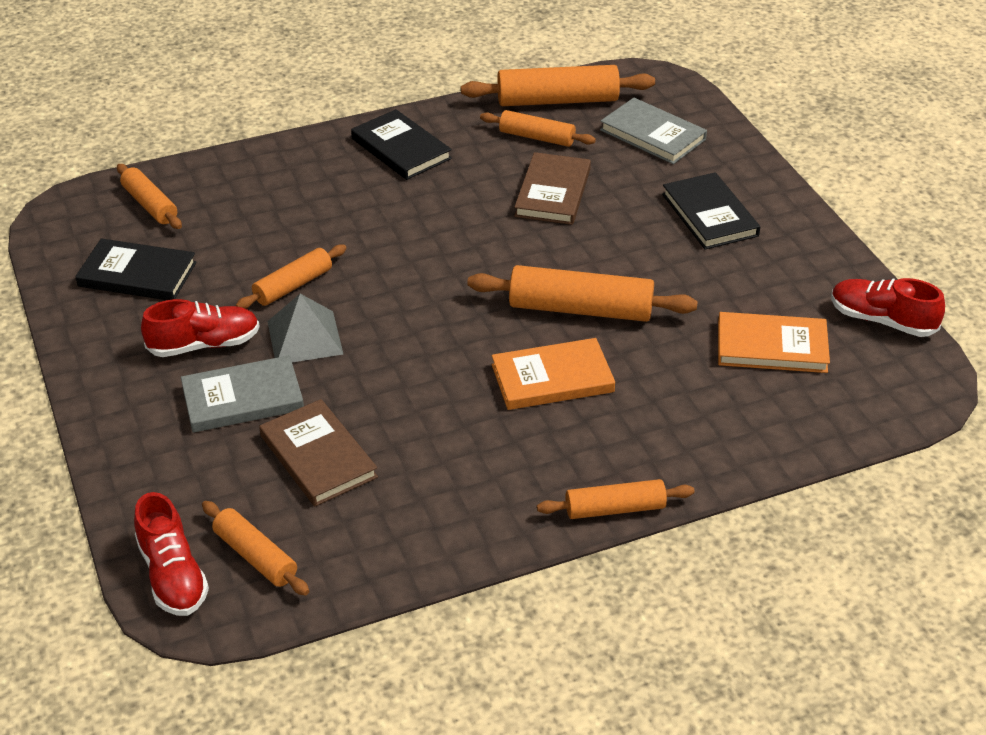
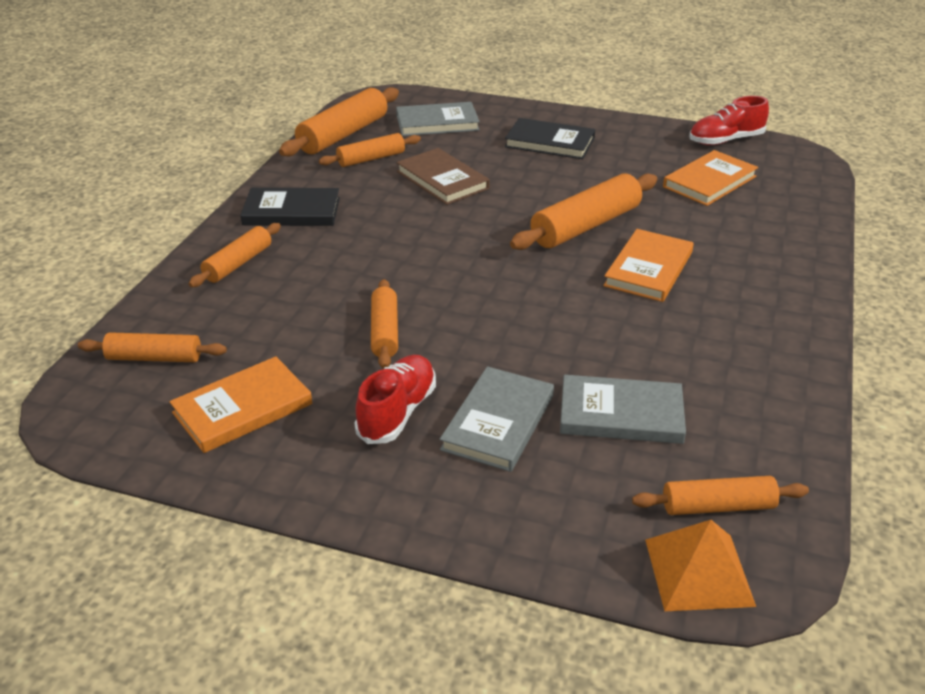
camera: 50 degrees left, 5 degrees down
(137, 274) = (242, 408): black book -> orange book
(173, 575) = (699, 572): red shoe -> orange pyramid
(305, 337) = (459, 355): grey pyramid -> none
(318, 456) = (621, 414): brown book -> grey book
(615, 508) = (817, 306): orange rolling pin -> orange rolling pin (238, 263)

